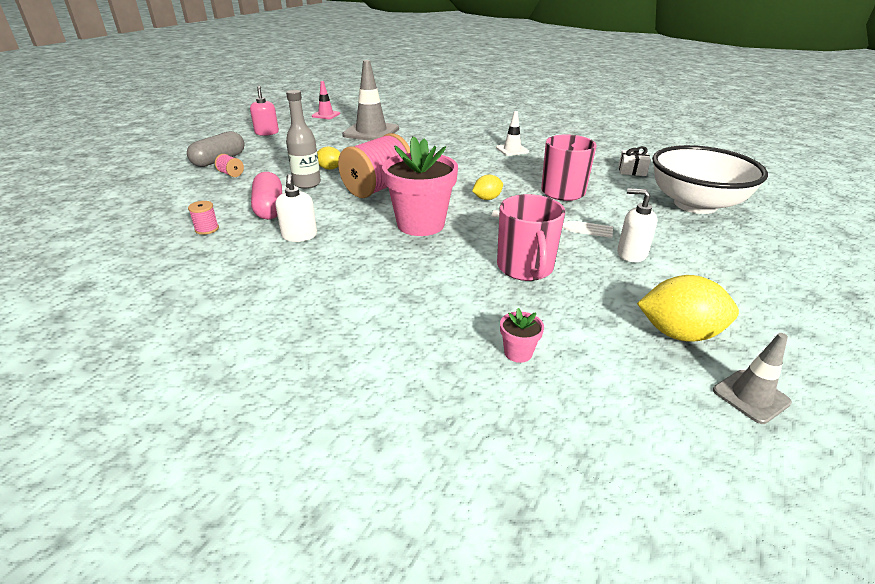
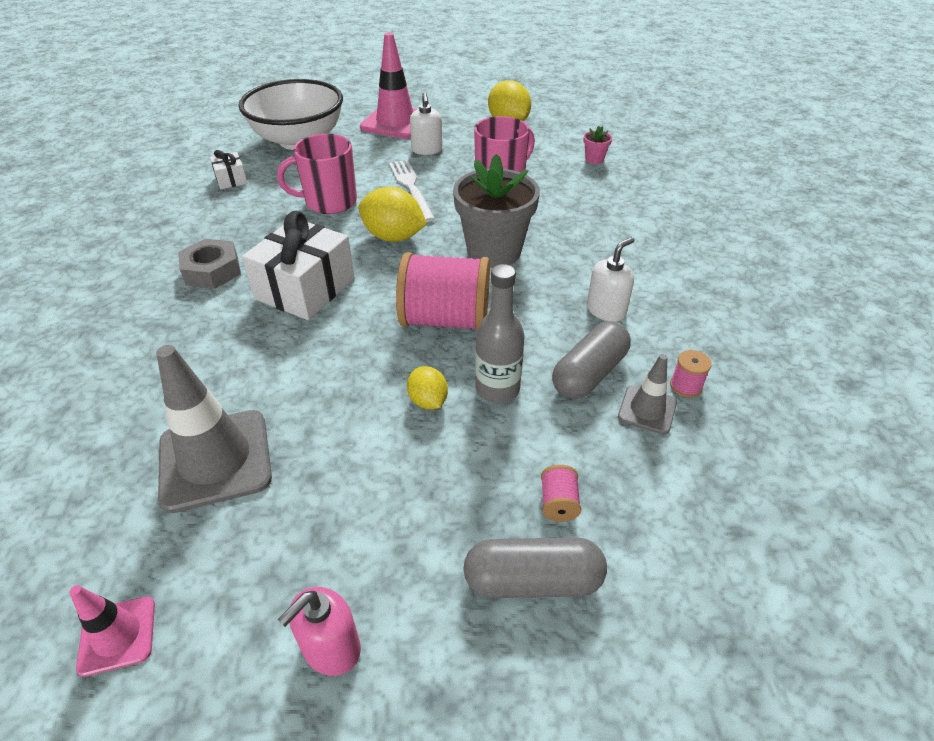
camera: 125 degrees left, 10 degrees up
(269, 208) = (589, 373): pink capsule -> grey capsule
(420, 224) = (494, 252): pink flower pot -> grey flower pot
(462, 165) = (305, 288): none -> white gift
(487, 199) = (393, 237): yellow lemon -> yellow lemon, size x1.74
(512, 150) = (212, 271): white traffic cone -> grey nut
(720, 258) = (395, 122): none -> pink traffic cone
(751, 396) = (537, 104): grey traffic cone -> grey traffic cone (647, 410)

